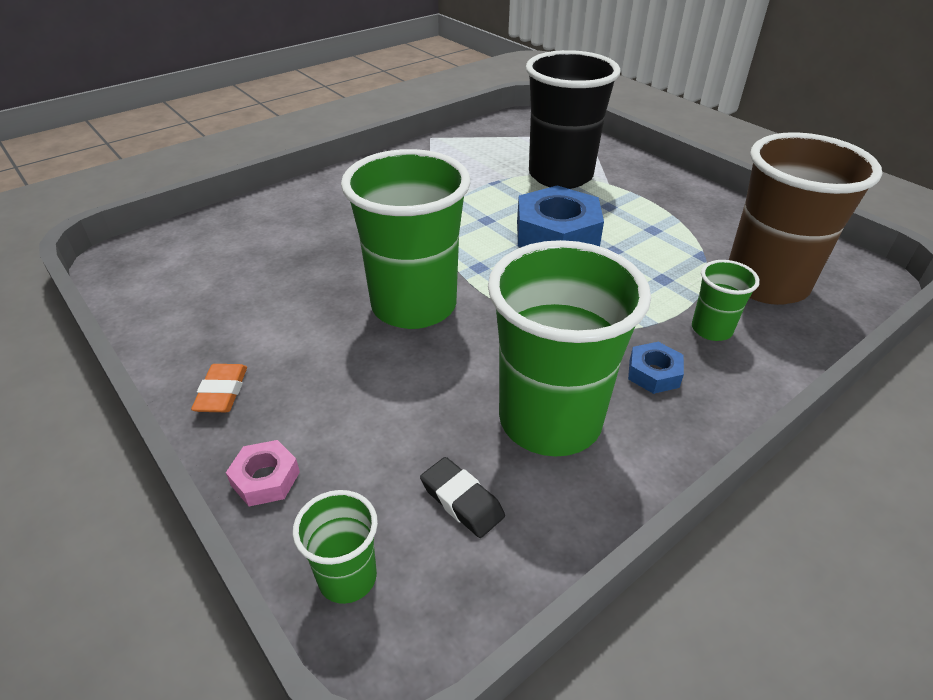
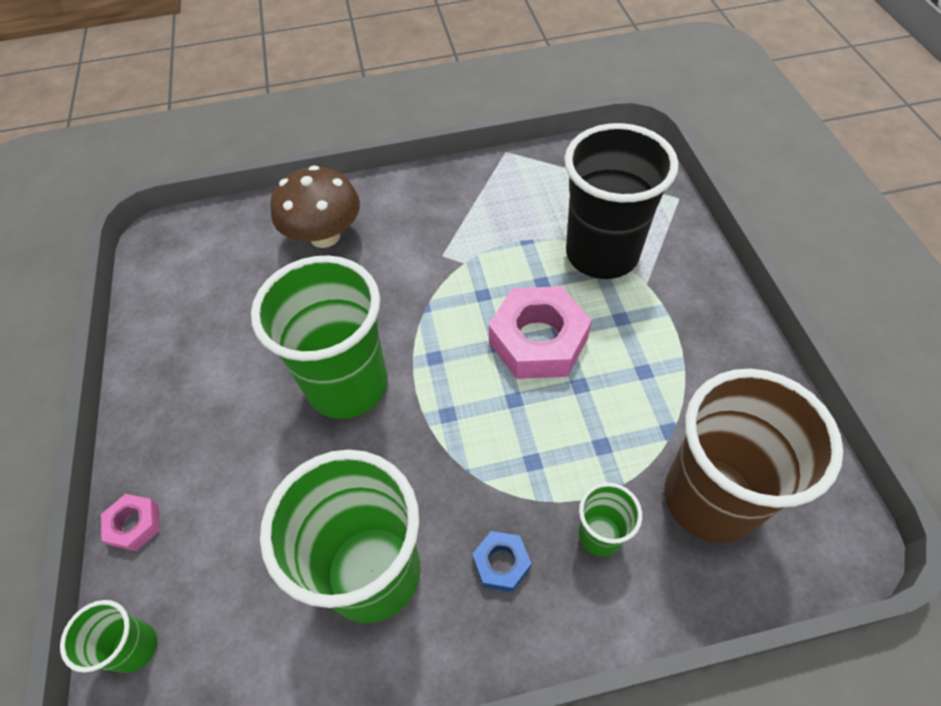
camera: 30 degrees right, 15 degrees up
(222, 392) = (153, 421): orange eraser -> none
(307, 219) = (325, 236): none -> brown mushroom
(462, 501) = (252, 620): black eraser -> none
(557, 234) = (538, 340): blue nut -> pink nut

